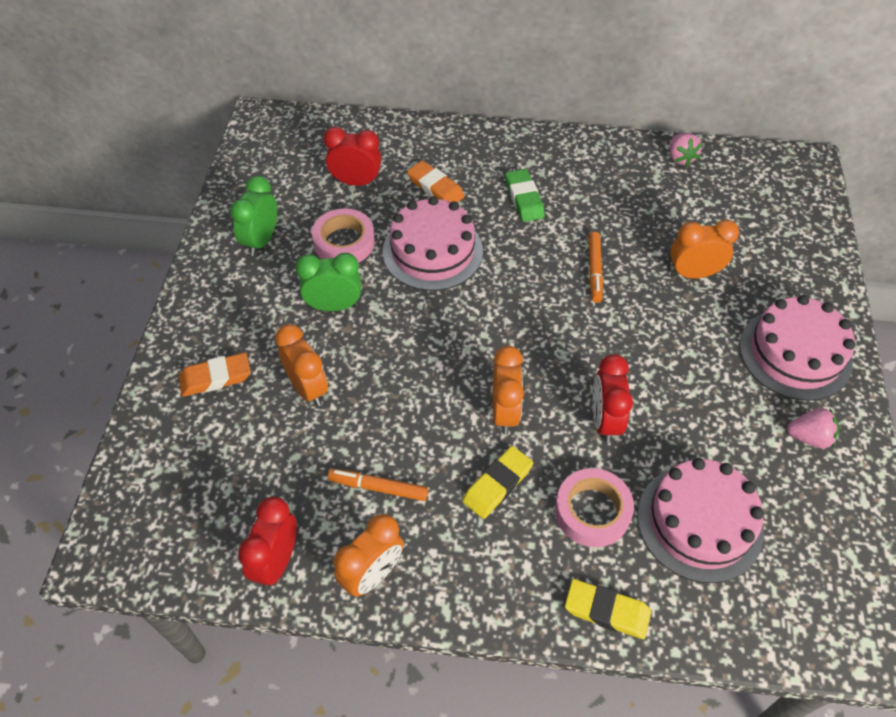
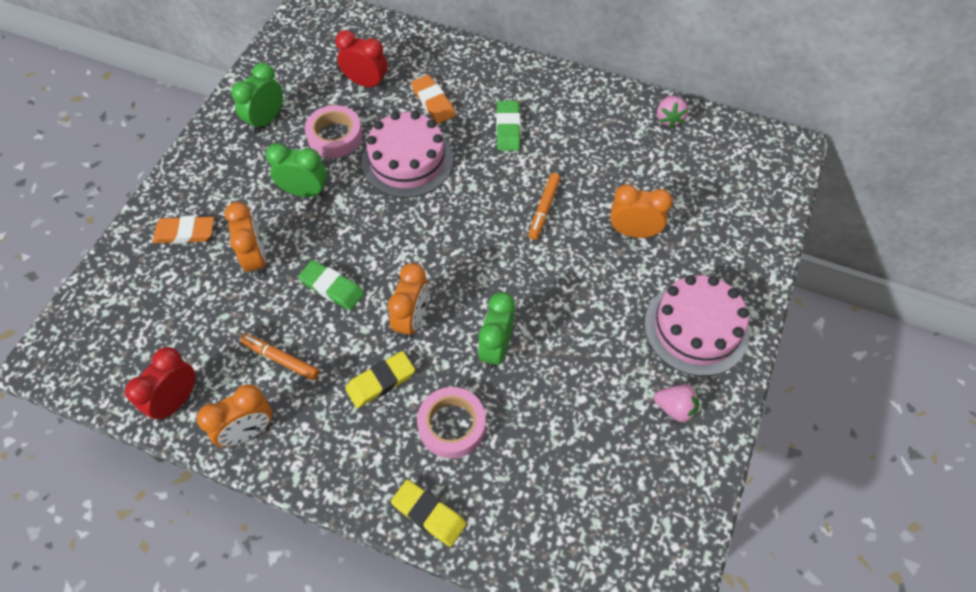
camera: 15 degrees right, 5 degrees up
(404, 399) = (332, 287): none -> green eraser
(604, 421) = (496, 348): red clock -> green clock
(699, 522) = (542, 459): pink cake -> none

